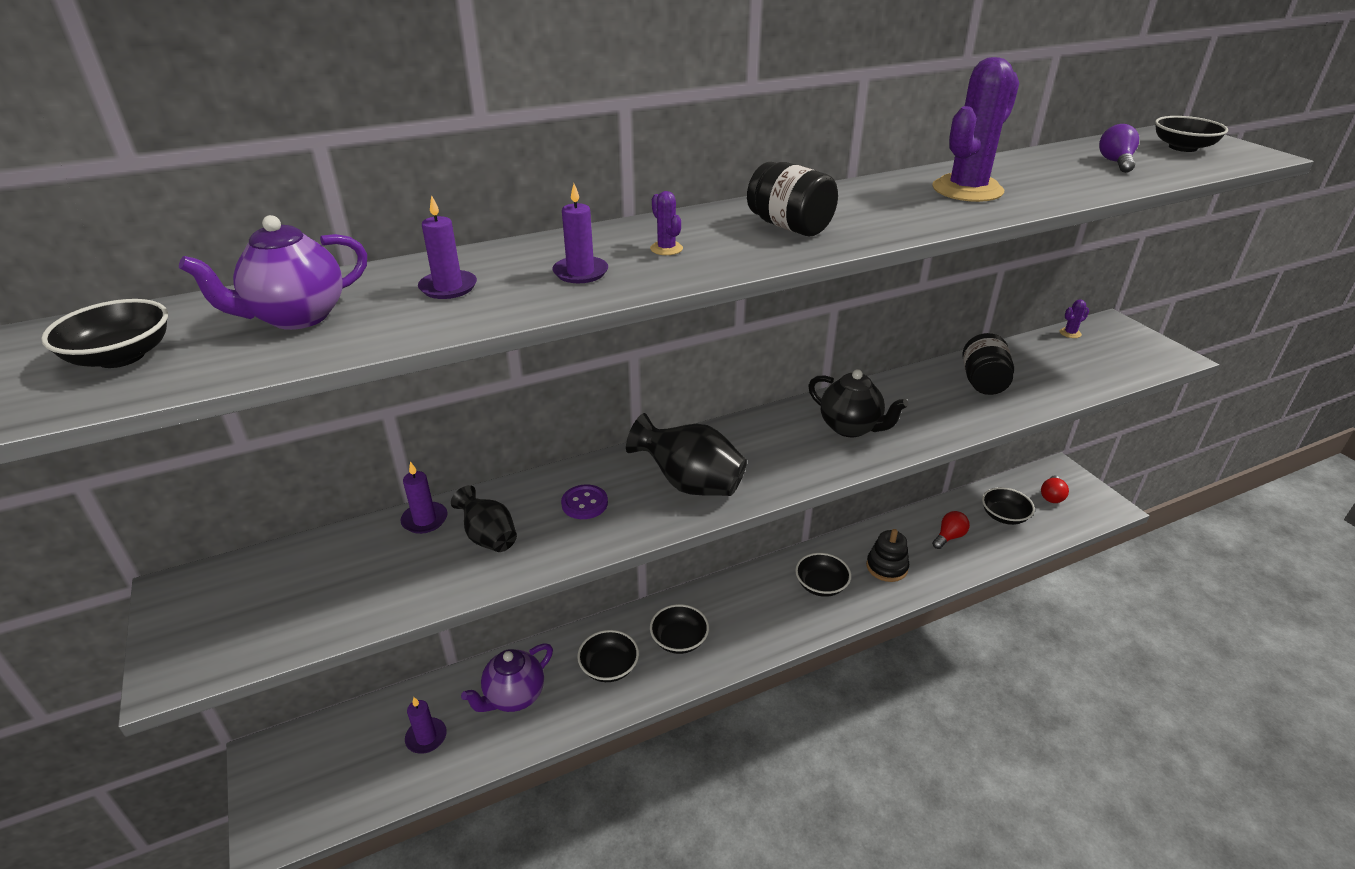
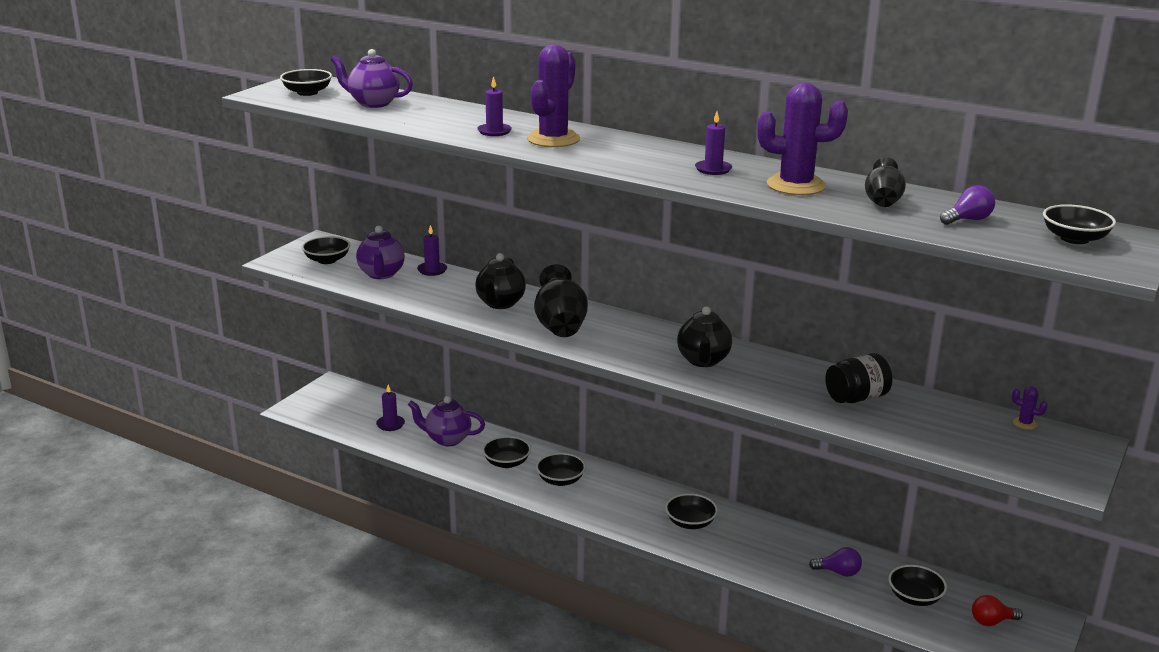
camera: 55 degrees right, 10 degrees down
(253, 609) = (327, 260): none -> black bowl
(375, 571) = (381, 274): none -> purple teapot
(448, 287) = (439, 115): purple candle -> purple candle (713, 169)
(489, 538) = (439, 290): black vase -> black vase (882, 202)
(584, 503) = (500, 304): purple button -> black teapot
(666, 249) = (553, 139): purple cactus -> purple cactus, size x2.45
(789, 227) = (635, 156): black jar -> none
(886, 567) = (753, 549): black stacking toy -> none
(949, 537) = (838, 572): red light bulb -> purple light bulb

